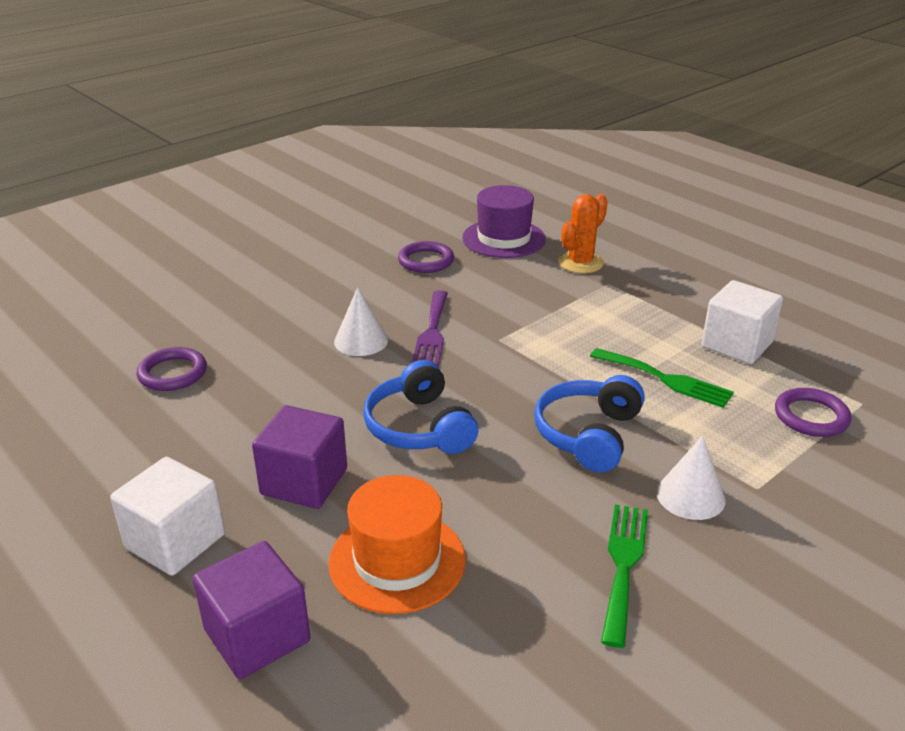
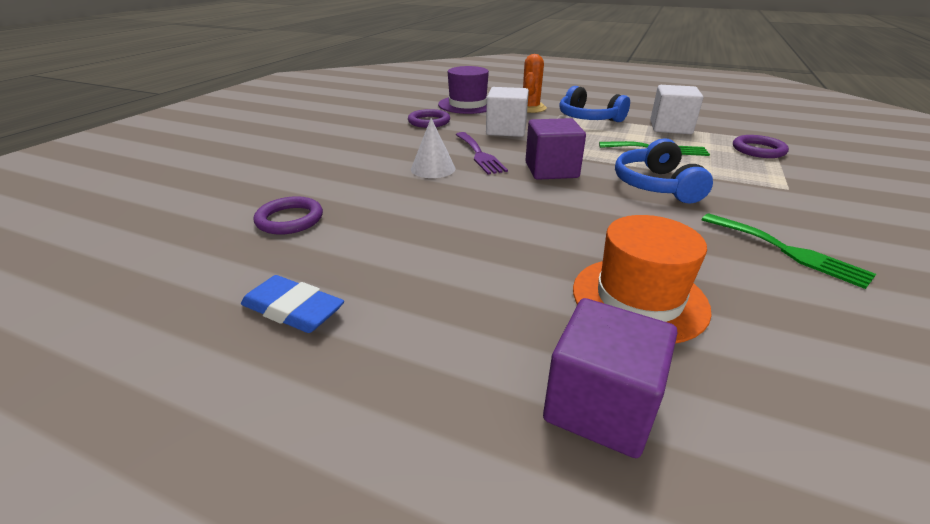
camera: 25 degrees left, 0 degrees up
(109, 472) = (293, 309): none -> blue eraser
(175, 541) = (424, 348): white cube -> white cube (506, 130)
(304, 482) = (493, 265): purple cube -> purple cube (551, 170)
(419, 427) = (539, 207): blue headphones -> blue headphones (588, 118)
(623, 565) = (787, 251): green fork -> green fork turned 150 degrees clockwise
(690, 496) = (762, 202): white cone -> none

